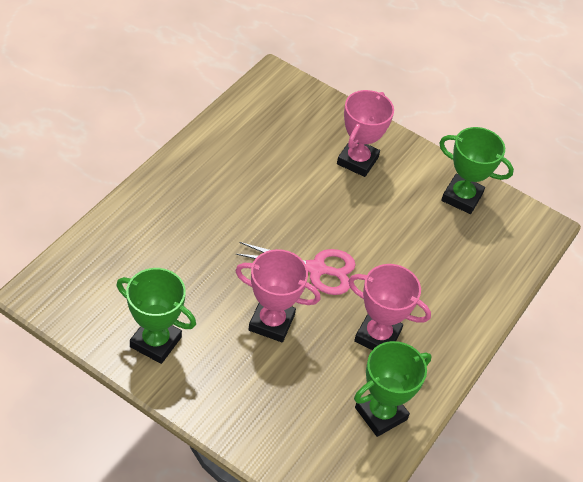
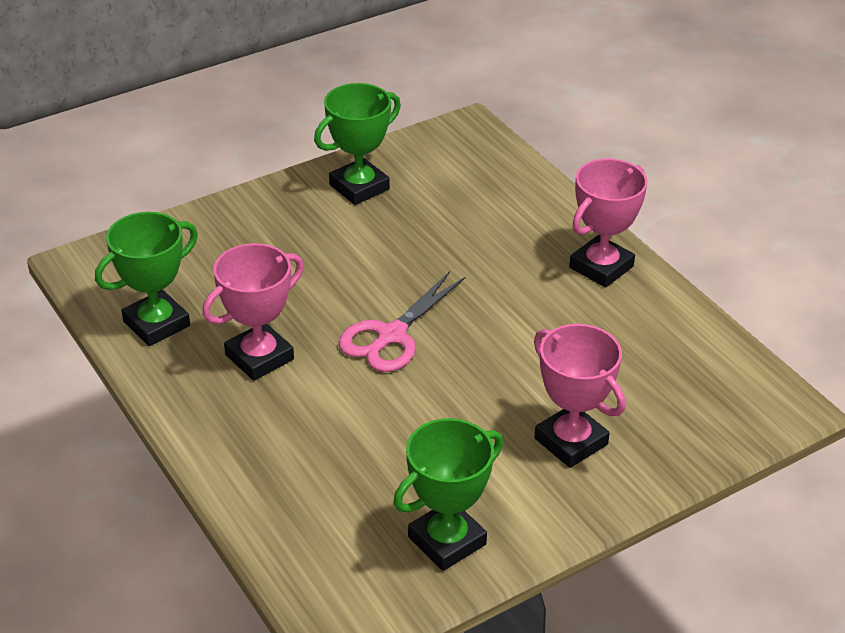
camera: 120 degrees right, 10 degrees down
(271, 322) = (333, 275): pink trophy -> pink trophy (601, 267)
(381, 413) = (156, 324): green trophy -> green trophy turned 60 degrees clockwise

